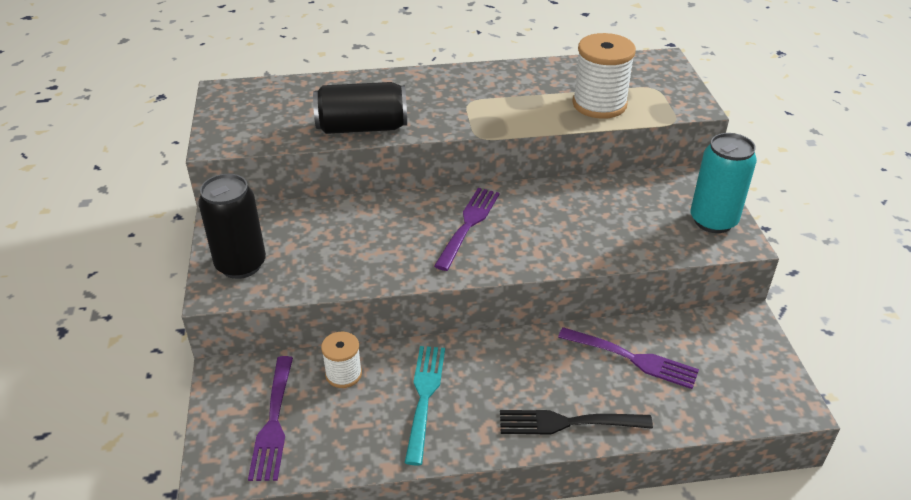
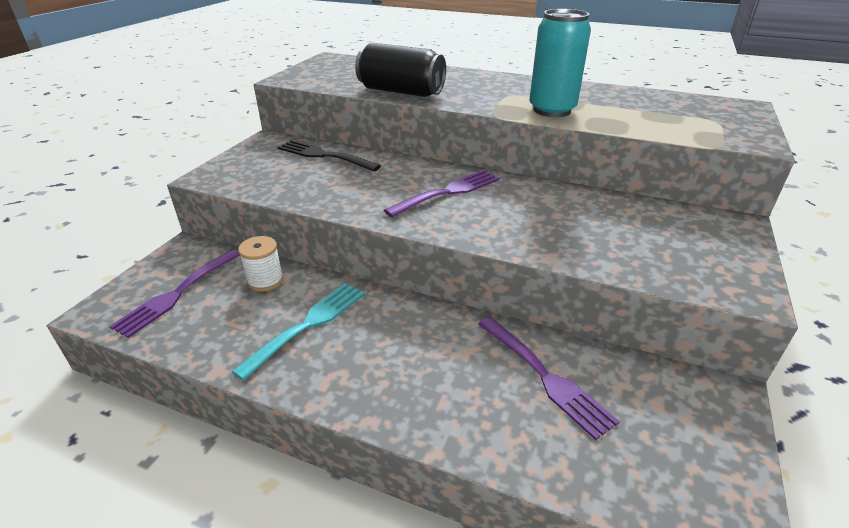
camera: 30 degrees right, 5 degrees down
(241, 265) = (244, 167): black can -> none
(567, 422) = (418, 409): black fork -> black fork (324, 155)
(599, 104) = (640, 120): white spool -> none
(713, 221) = (724, 263): turquoise can -> turquoise can (552, 110)

